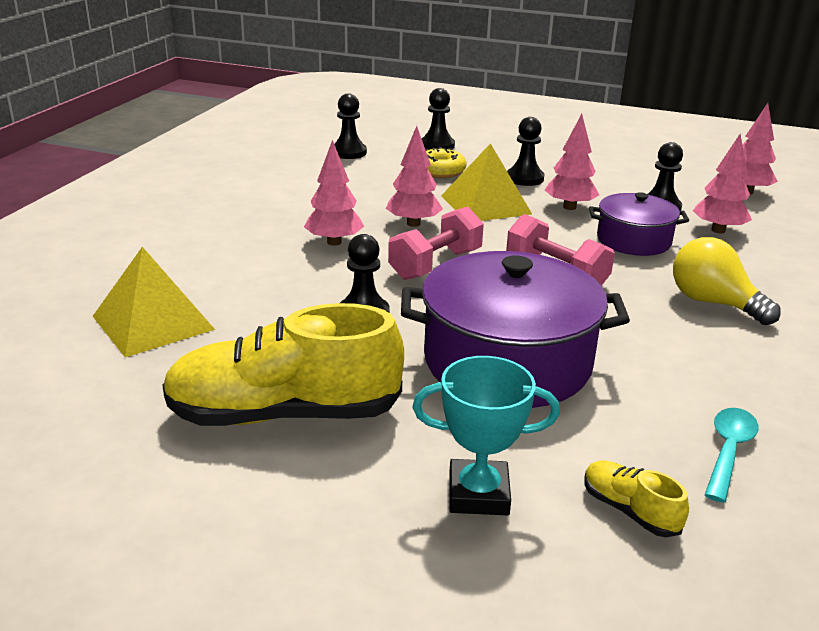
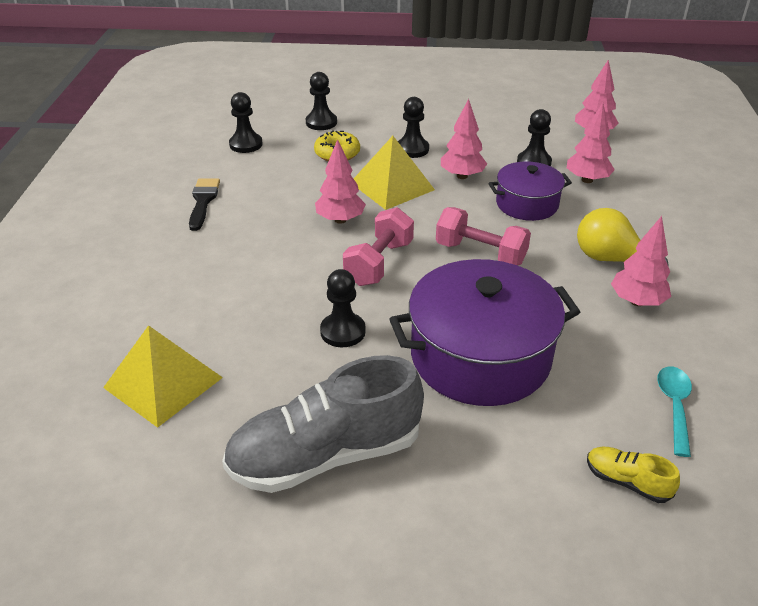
camera: 15 degrees left, 10 degrees up
(279, 189) = (203, 201): none -> black brush
(284, 414) = (325, 455): yellow shoe -> grey shoe
(334, 242) = (281, 255): pink tree -> pink tree (637, 301)
(478, 494) = (513, 496): turquoise trophy -> none

